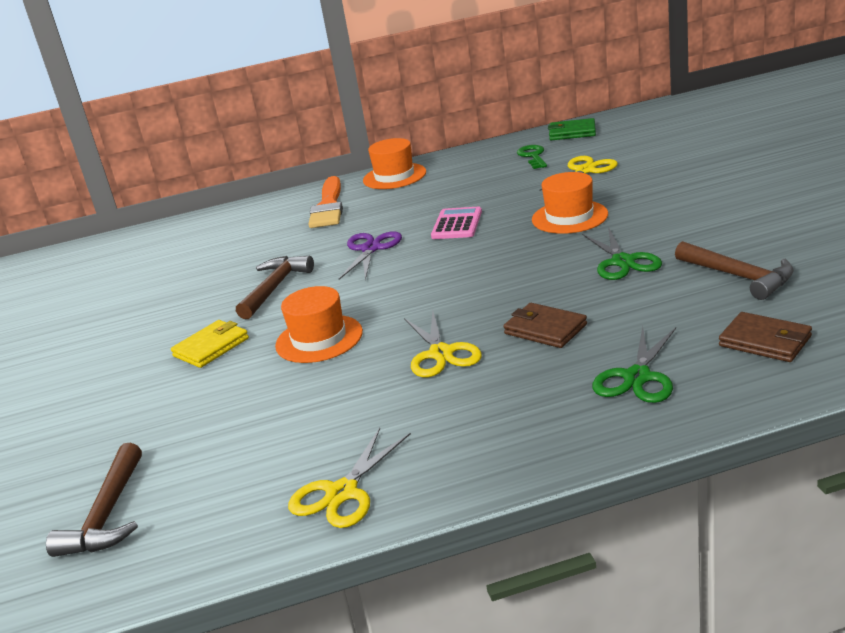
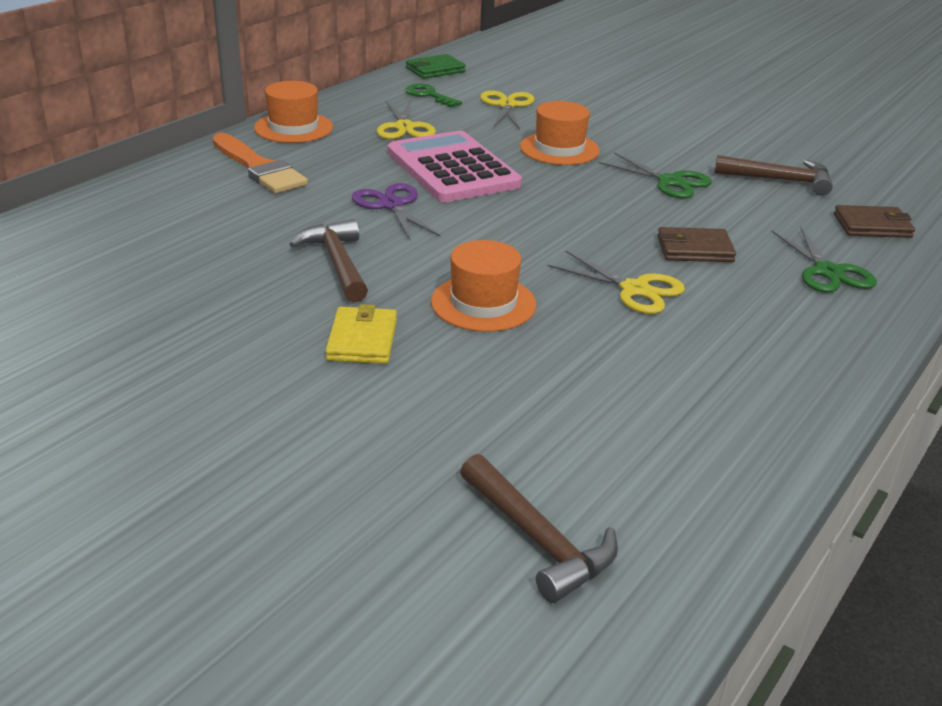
camera: 45 degrees left, 5 degrees up
(342, 493) = (746, 432): yellow scissors -> yellow scissors (404, 127)
(457, 224) = (452, 169): pink calculator -> pink calculator, size x1.87

